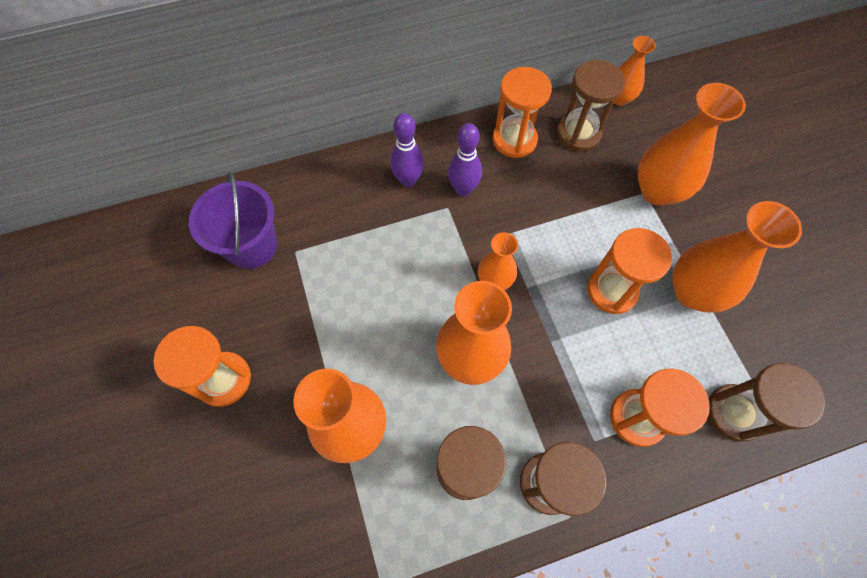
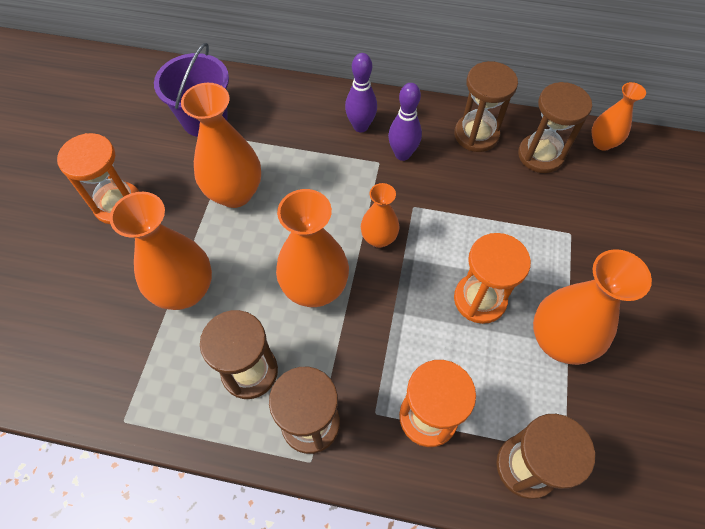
camera: 30 degrees right, 5 degrees down
(514, 140) = (476, 135): orange hourglass -> brown hourglass
(657, 191) = (585, 237): orange vase -> orange vase (235, 193)

